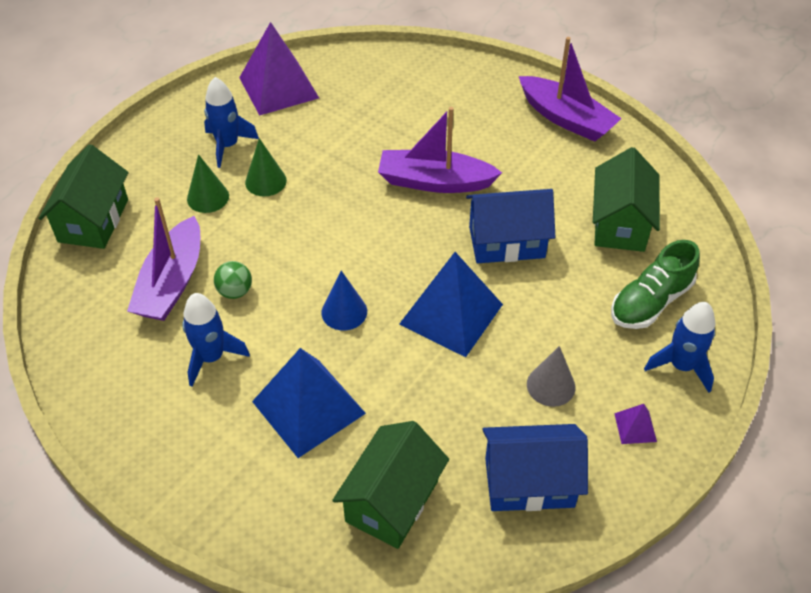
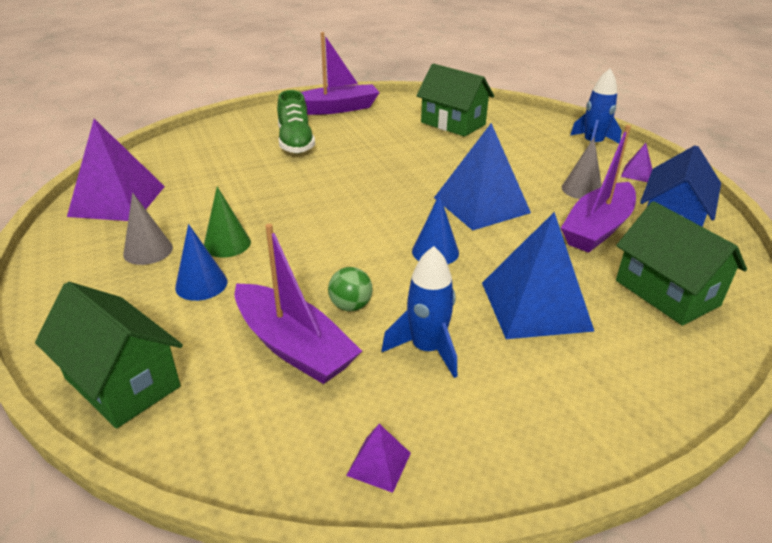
camera: 60 degrees left, 15 degrees down
(90, 377) = (378, 464): none -> purple pyramid
(208, 197) = (201, 284): green cone -> blue cone
(228, 146) = (148, 251): blue rocket -> grey cone
(434, 182) = (334, 169): purple boat -> purple boat (597, 228)
(506, 242) = (429, 162): blue house -> none
(650, 302) = (530, 136): green shoe -> green shoe (295, 142)

